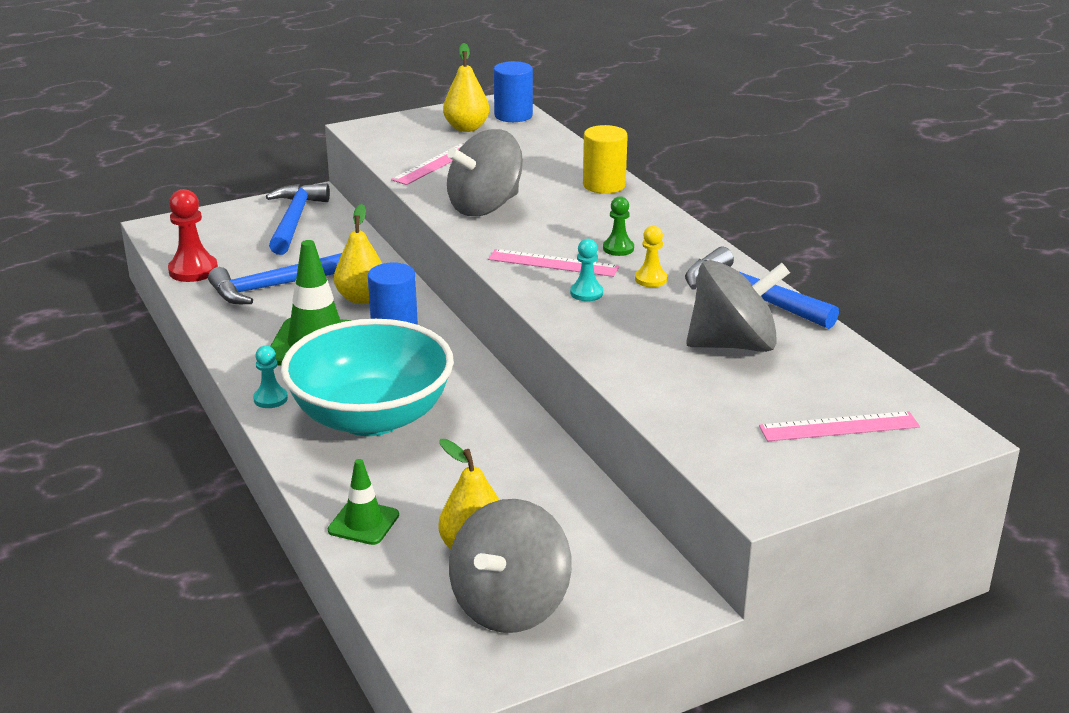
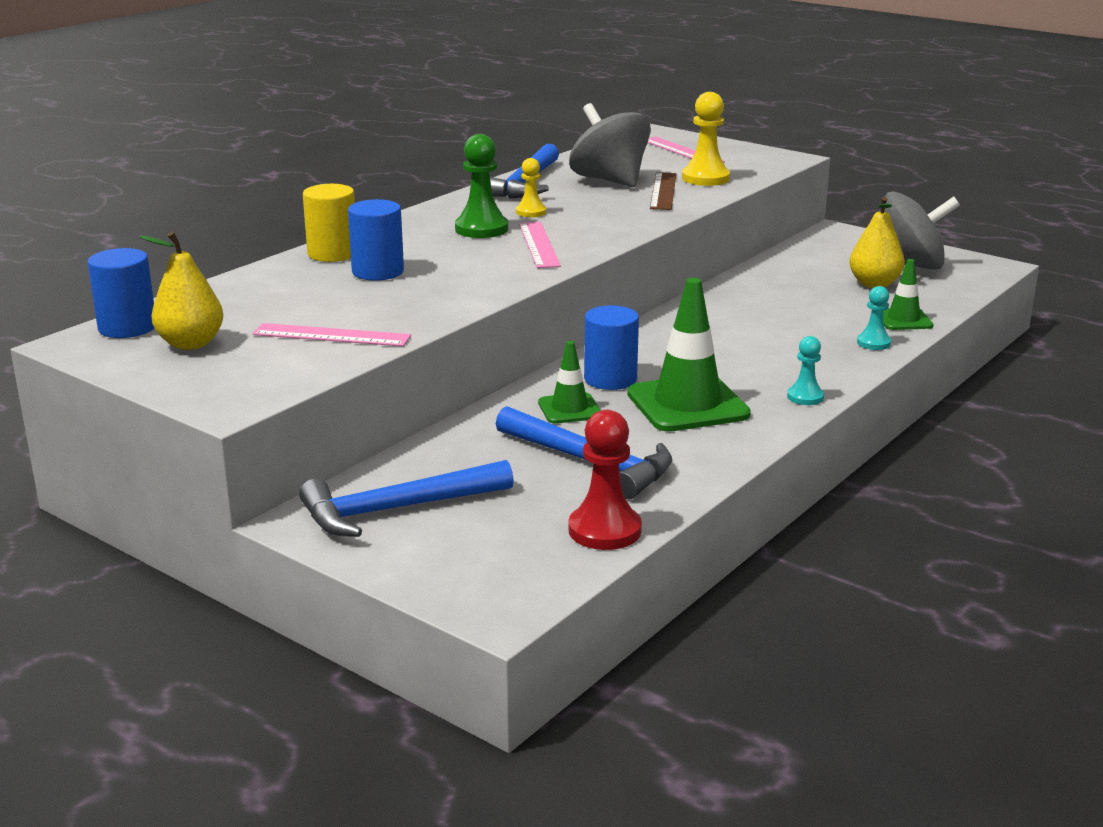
camera: 115 degrees left, 5 degrees down
(362, 298) = (569, 409): yellow pear -> green traffic cone
(371, 417) = (773, 350): turquoise bowl -> none
(485, 207) = (437, 290): grey spinning top -> none
(545, 194) = (378, 272): none -> blue cylinder
(586, 293) = (582, 226): turquoise pawn -> turquoise pawn (873, 343)
(618, 248) = (481, 229): green pawn -> green pawn, size x1.68
(671, 365) = (663, 191): none -> brown ruler
(703, 405) = (705, 178): none -> yellow pawn

